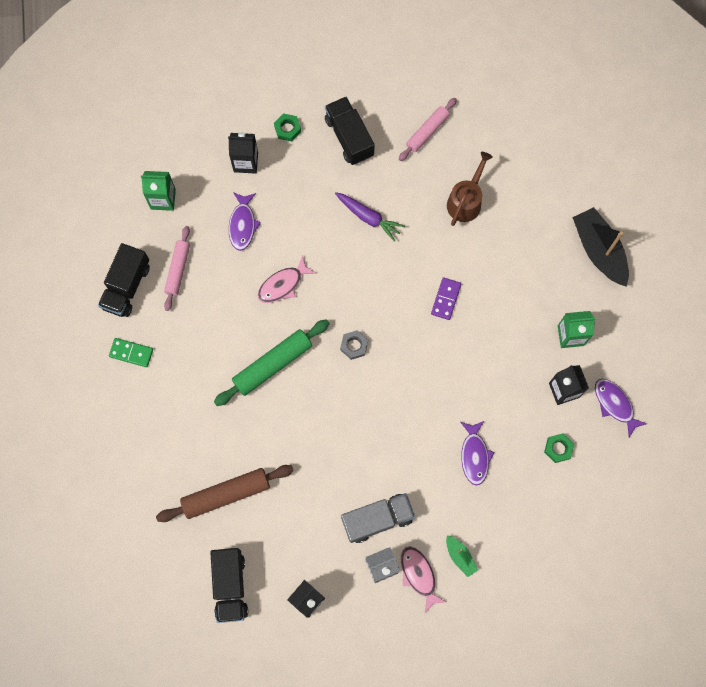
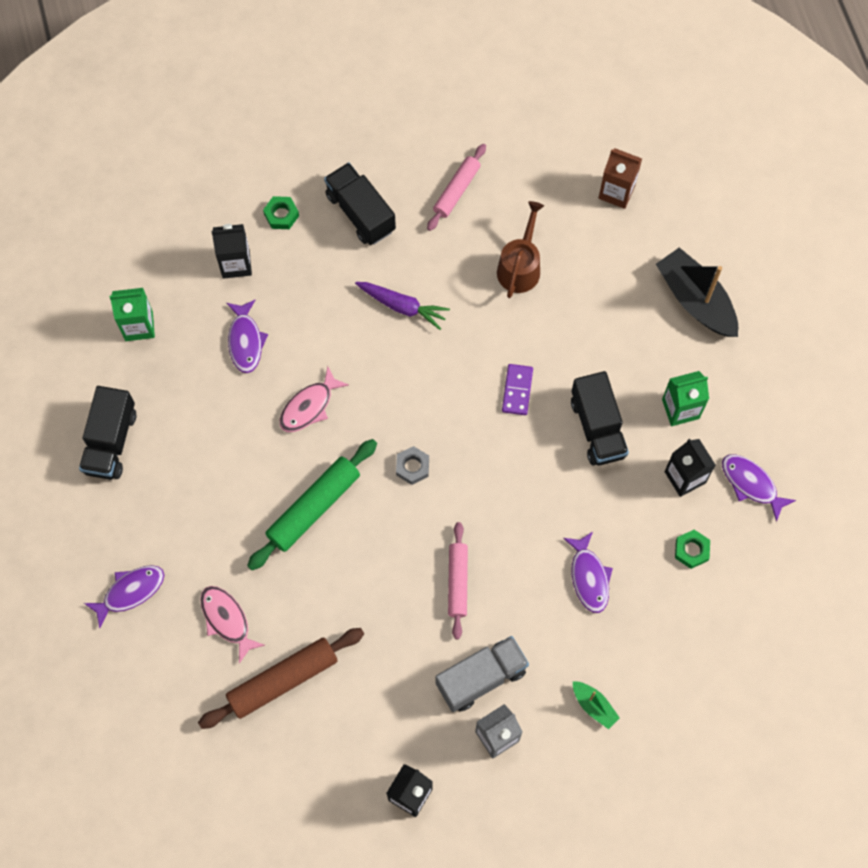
camera: 10 degrees left, 5 degrees down
(122, 406) = (130, 592): none -> purple fish
(131, 353) = (130, 523): green domino -> none
(178, 270) = (173, 410): pink rolling pin -> pink rolling pin (457, 582)
(230, 586) = (308, 795): black truck -> black truck (597, 428)
(419, 575) = (546, 739): pink fish -> pink fish (227, 620)
(553, 153) = (616, 192): none -> brown carton

